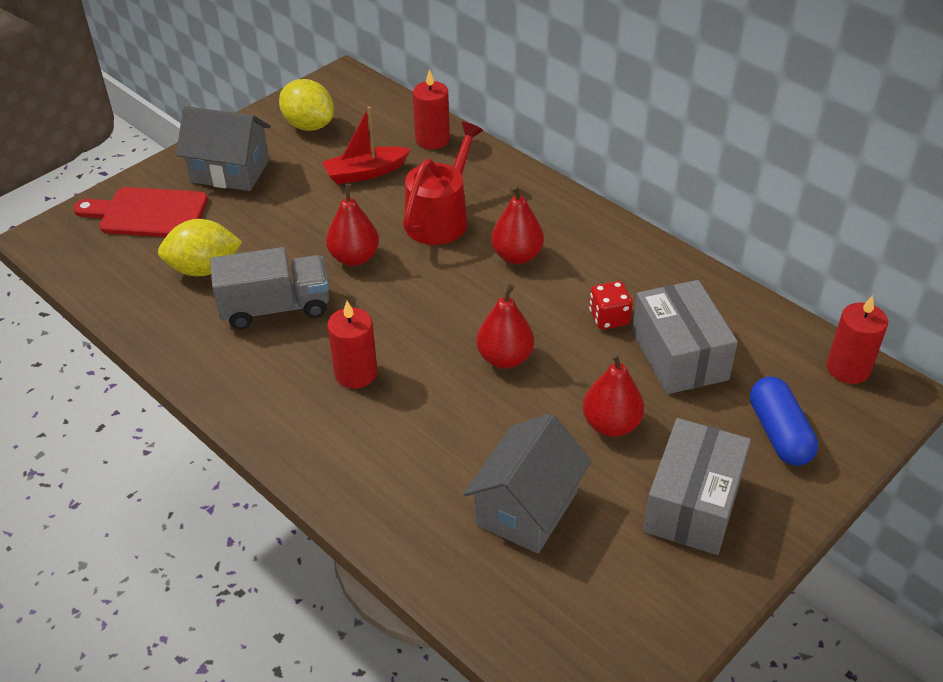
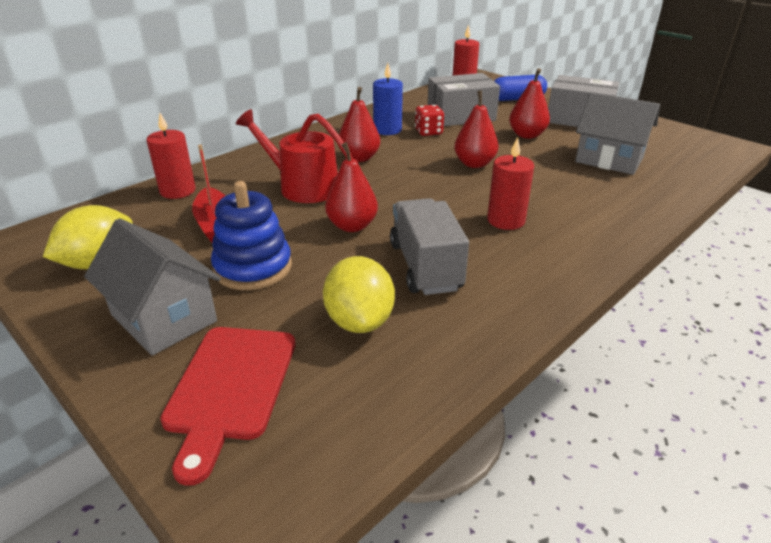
camera: 90 degrees left, 10 degrees down
(230, 171) = (164, 318): grey house -> grey house turned 60 degrees counterclockwise
(289, 204) = (253, 268): none -> blue stacking toy
(611, 278) = (387, 130): none -> blue candle

